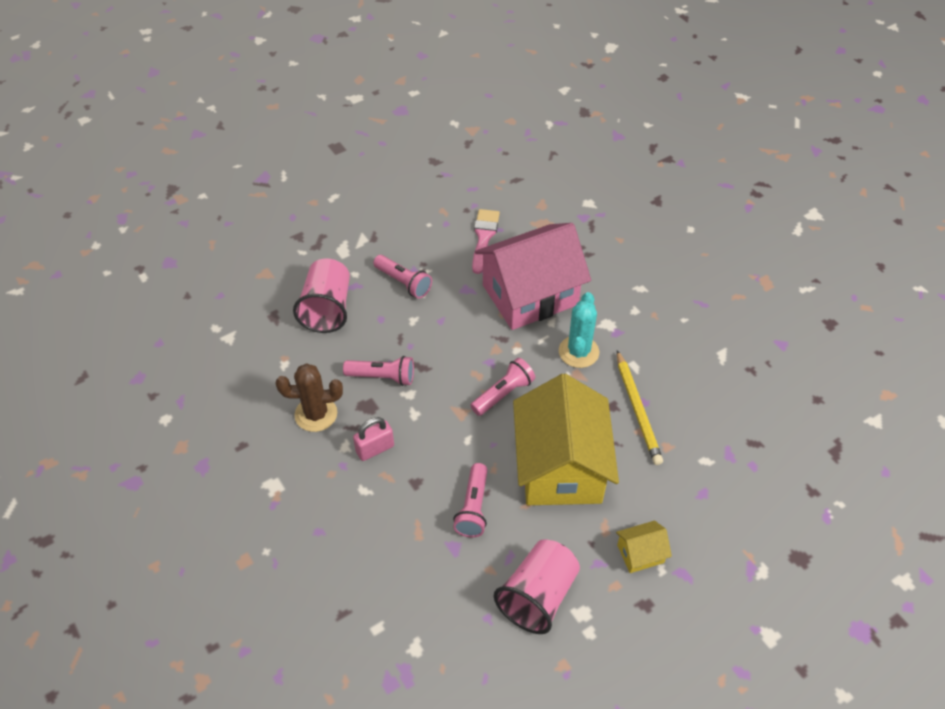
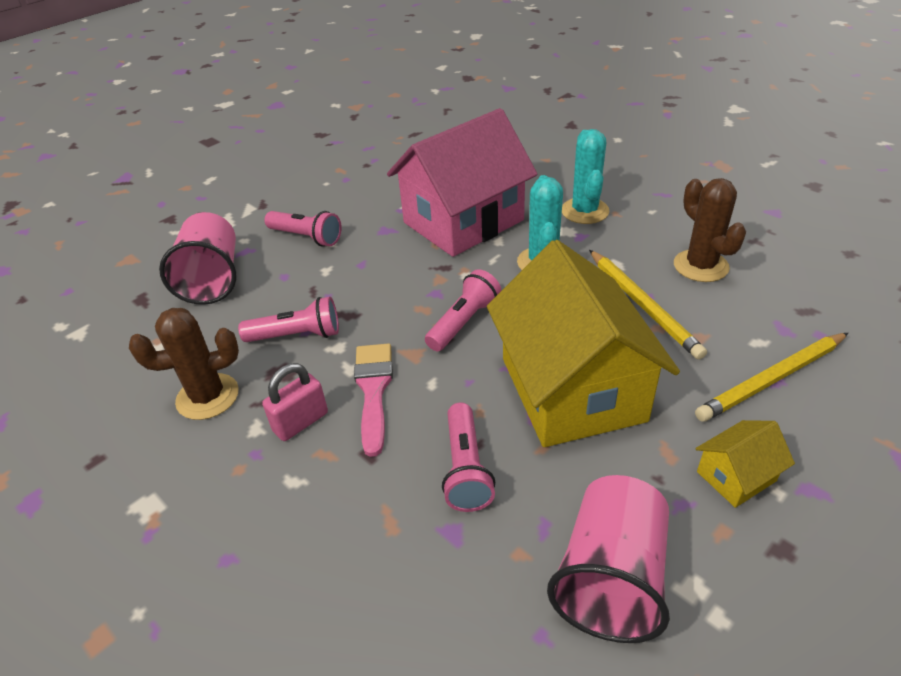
camera: 10 degrees left, 10 degrees down
(484, 237) = (393, 183): pink brush -> pink brush (373, 390)
(630, 307) = (585, 211): none -> turquoise cactus
(697, 384) = (700, 266): none -> brown cactus
(699, 492) = (772, 379): none -> yellow pencil

